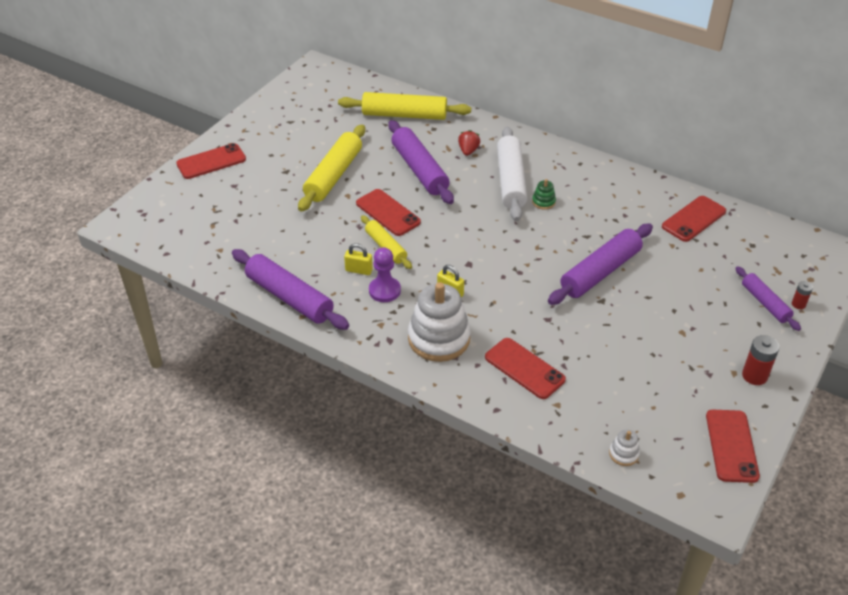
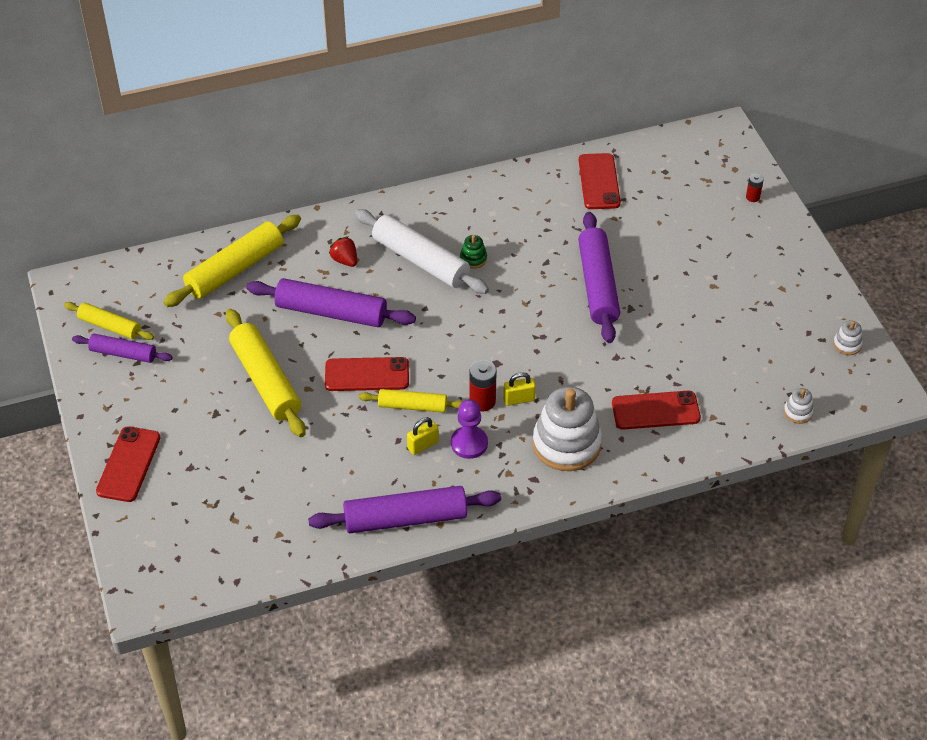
camera: 50 degrees left, 5 degrees up
(304, 97) = (110, 326): none -> yellow rolling pin
(731, 446) = (847, 344): red phone -> white stacking toy
(754, 376) = (796, 279): red battery -> red battery (482, 401)
(765, 303) = (732, 214): purple rolling pin -> purple rolling pin (123, 353)

